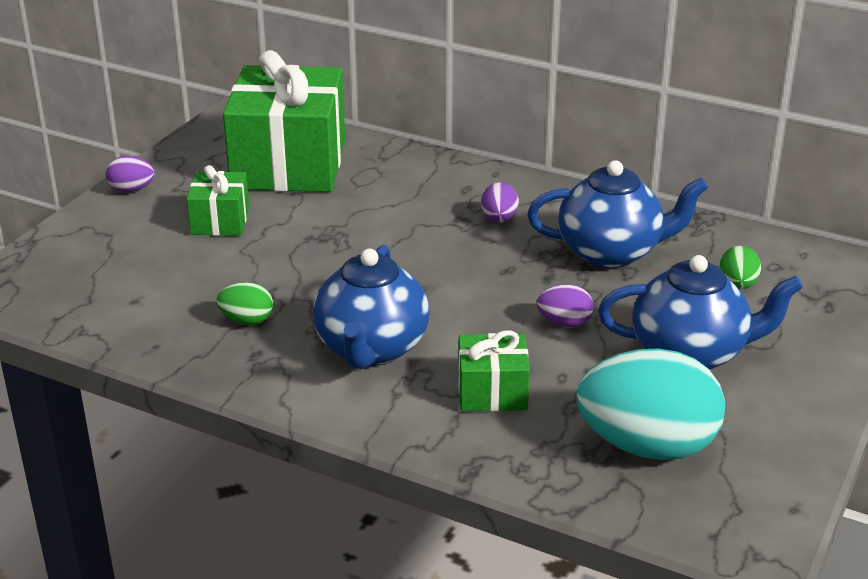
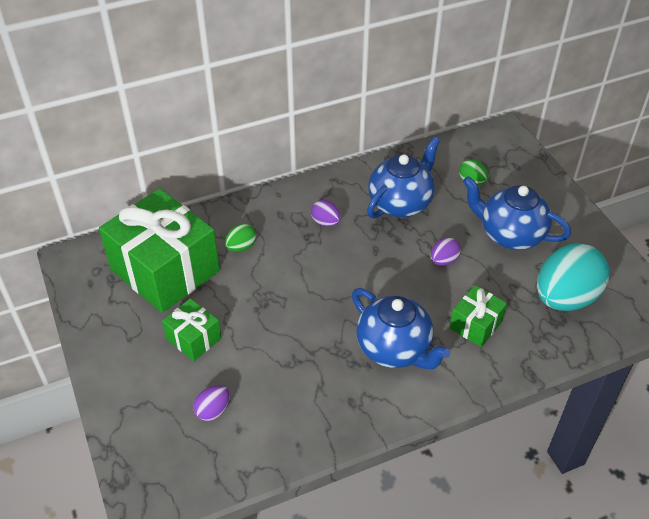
camera: 50 degrees left, 15 degrees up
(132, 190) = (105, 361): purple egg -> purple egg (213, 410)
(247, 320) = (314, 387): green egg -> green egg (241, 247)
(691, 354) = (510, 235): blue teapot -> blue teapot turned 105 degrees counterclockwise

